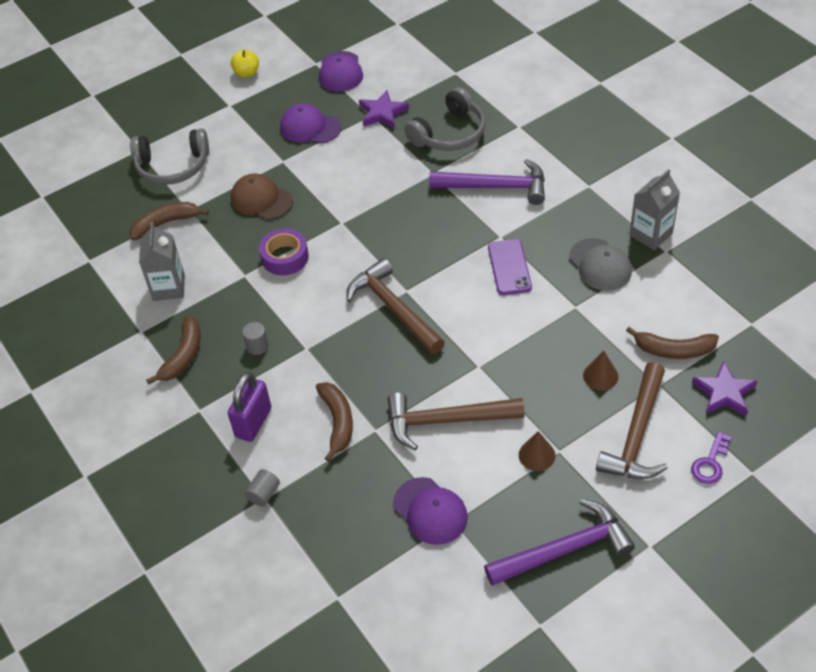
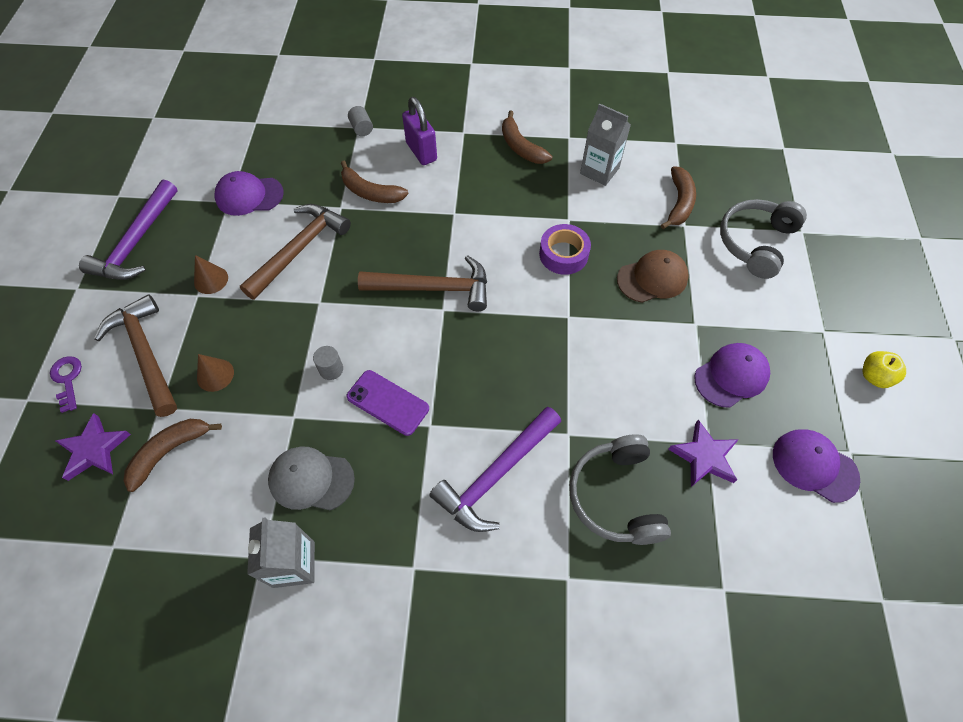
camera: 125 degrees right, 10 degrees up
(257, 346) = (486, 188): grey cylinder -> grey cylinder (331, 369)

